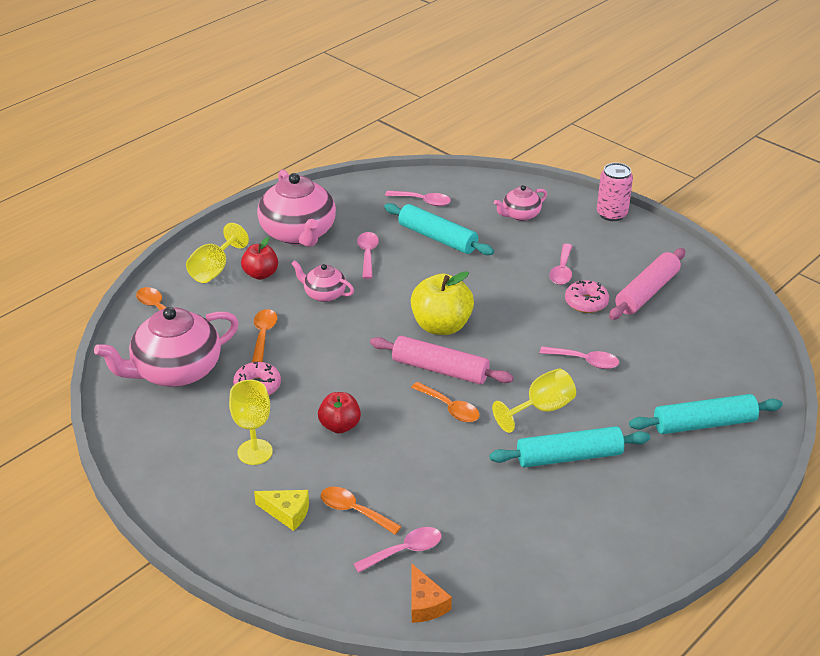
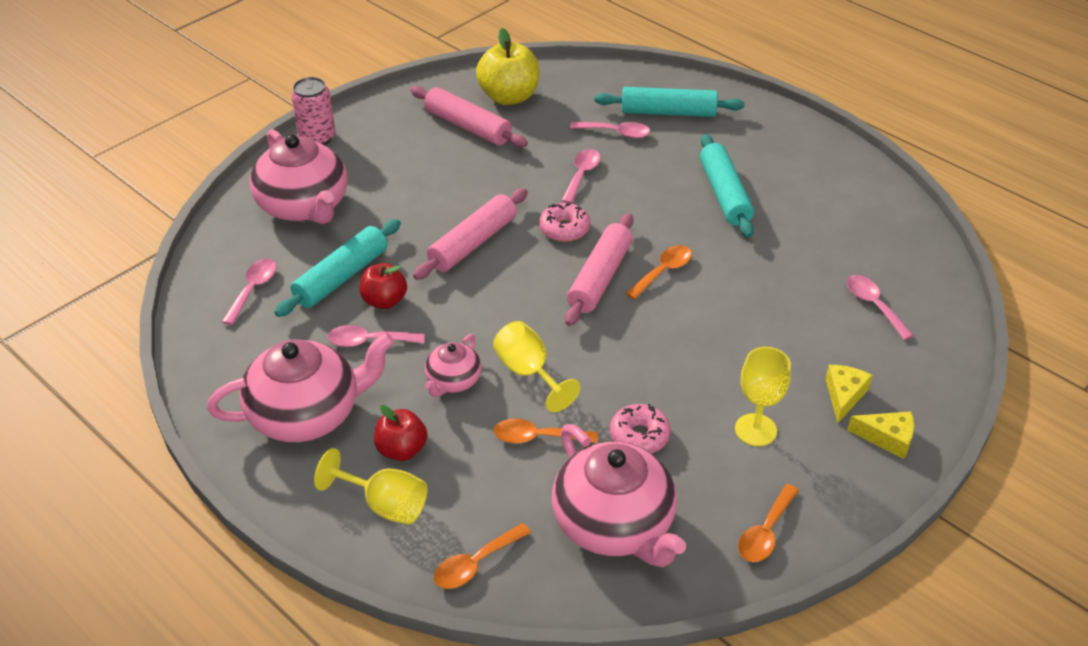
camera: 90 degrees left, 5 degrees up
(234, 535) = (887, 438): none -> yellow cheese
(340, 426) = (702, 358): red apple -> red apple (384, 301)
(354, 511) = (829, 342): orange spoon -> orange spoon (765, 532)
(425, 603) = (934, 292): orange cheese -> none
(441, 326) = (521, 276): yellow apple -> yellow apple (509, 97)
(481, 299) = (472, 243): none -> pink rolling pin
(520, 215) = (304, 206): pink teapot -> pink teapot, size x1.95
(541, 409) = (658, 208): yellow goblet -> yellow goblet (529, 373)
(562, 270) = (423, 181): pink spoon -> pink spoon (615, 133)
(586, 302) = (483, 167): pink donut -> pink donut (564, 229)
(704, 423) = (668, 112): turquoise rolling pin -> turquoise rolling pin turned 75 degrees counterclockwise

